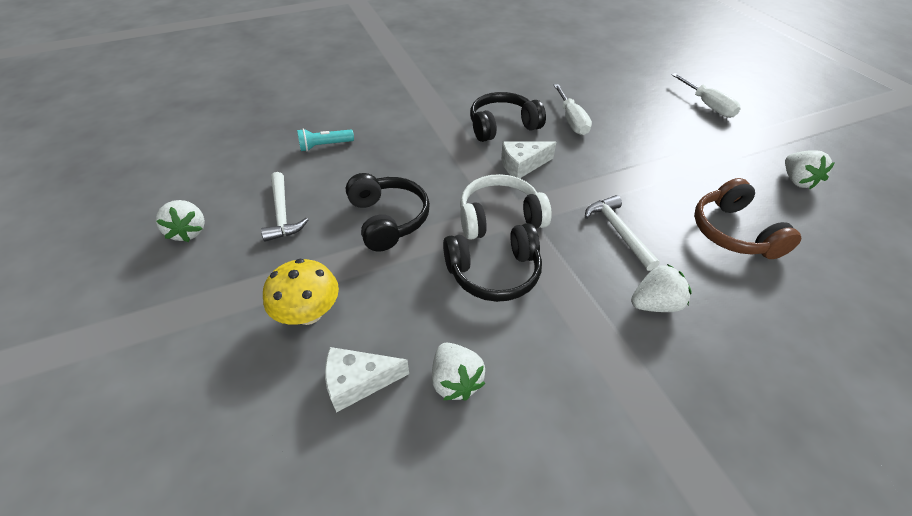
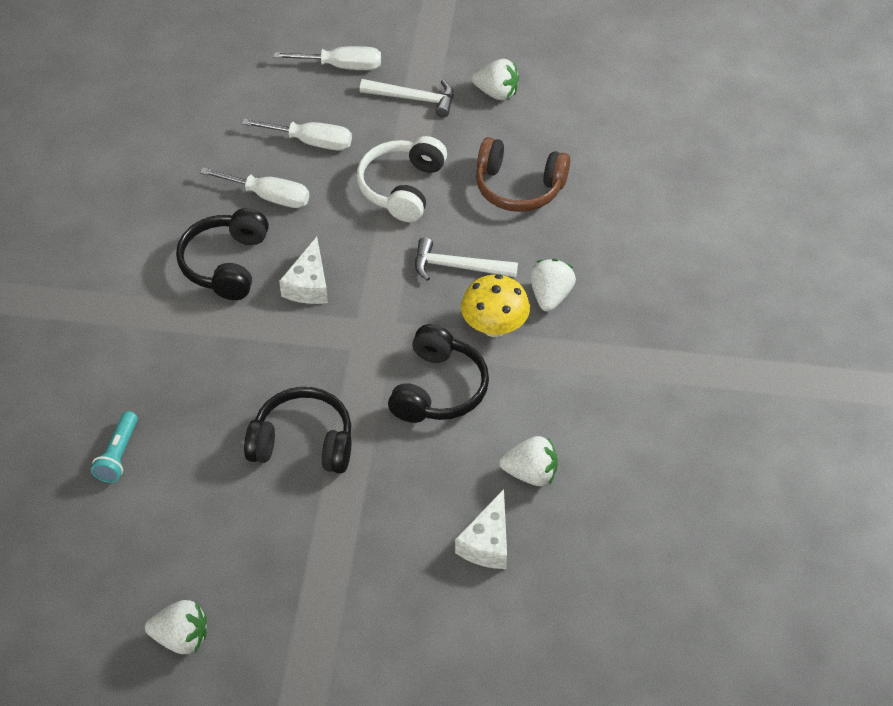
camera: 60 degrees left, 5 degrees up
(282, 213) = (218, 537): white hammer -> white hammer (414, 99)
(309, 313) = (386, 556): yellow mushroom -> yellow mushroom (494, 327)
(499, 218) = (372, 347): white headphones -> white headphones (402, 187)
(634, 118) = (311, 142): none -> white screwdriver

